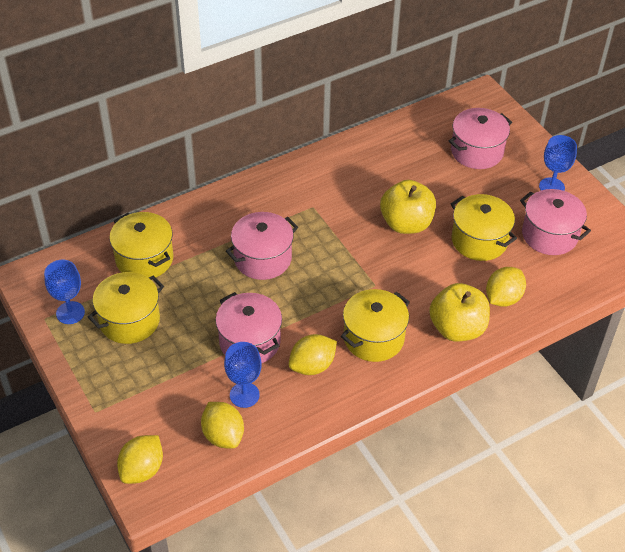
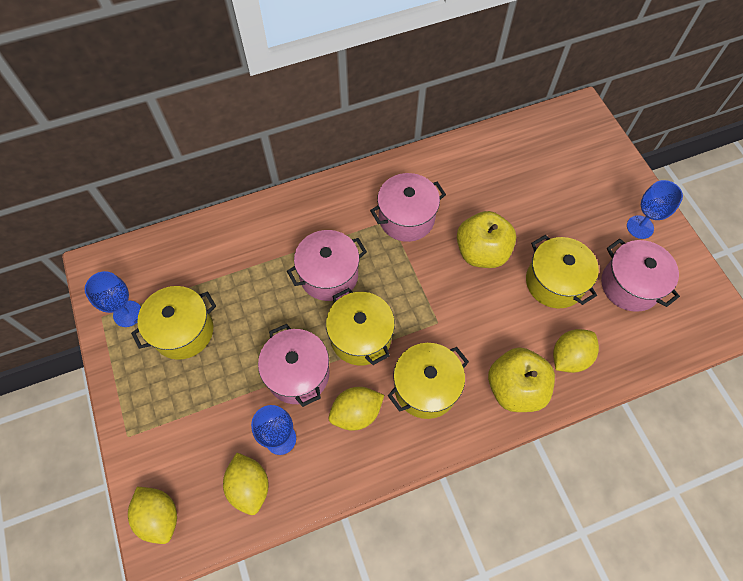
camera: 10 degrees right, 15 degrees up
(142, 469) = (159, 516): yellow lemon -> yellow lemon turned 75 degrees counterclockwise
(144, 259) = (212, 260): yellow pot -> yellow pot (361, 337)
(477, 151) = (567, 175): pink pot -> pink pot (406, 218)

